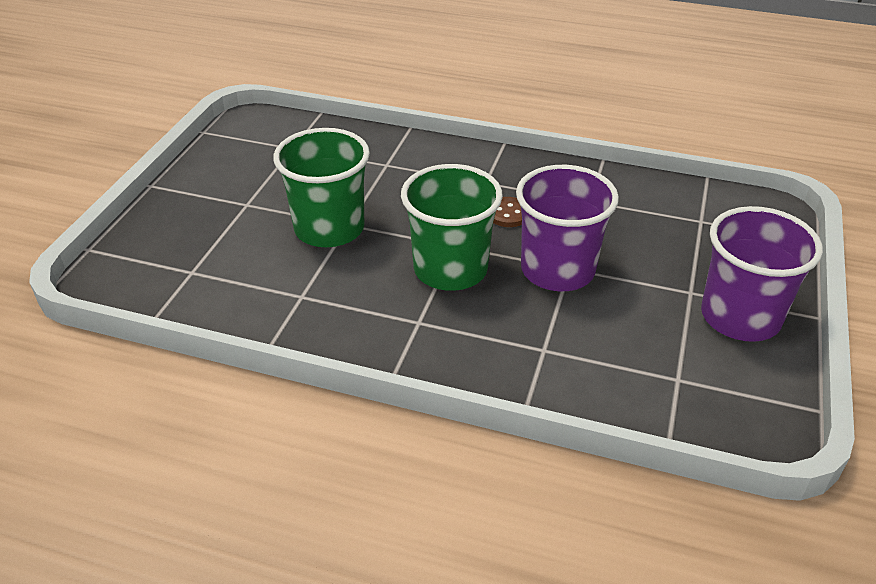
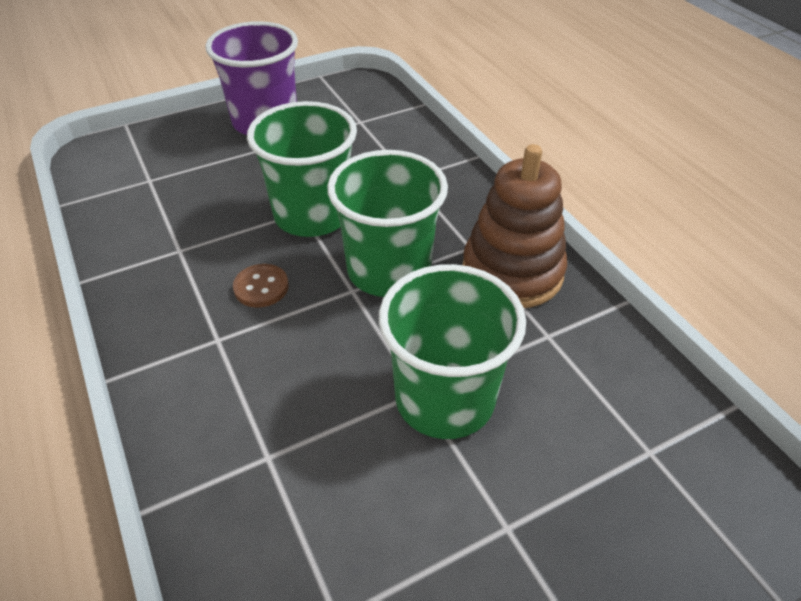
camera: 135 degrees left, 5 degrees up
(367, 322) = (512, 272): none -> brown stacking toy
(557, 270) = (312, 215): purple cup -> green cup

